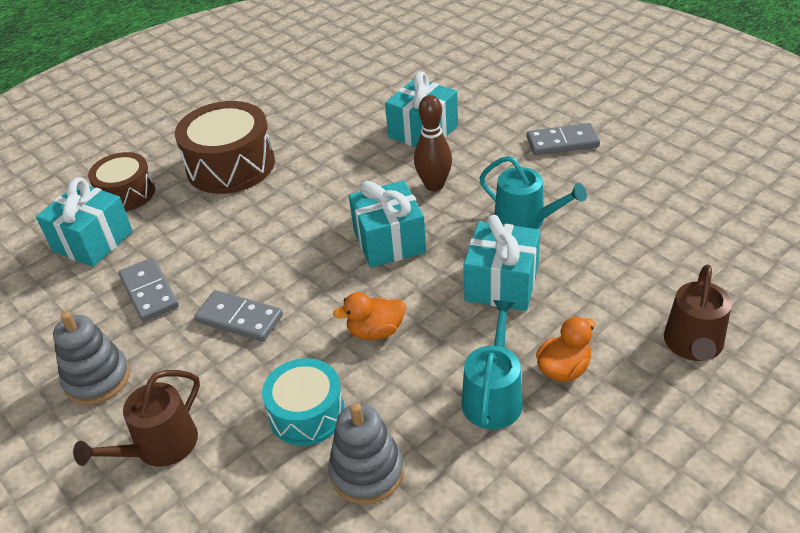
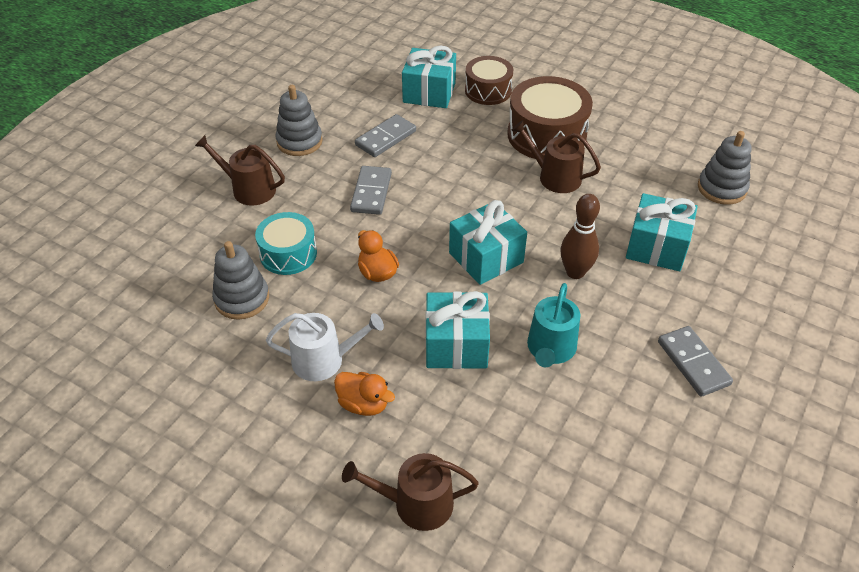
camera: 70 degrees right, 5 degrees up
(297, 173) = (554, 177): none -> brown watering can
(368, 81) = (721, 188): none -> grey stacking toy
(493, 396) = (324, 360): turquoise watering can -> white watering can

